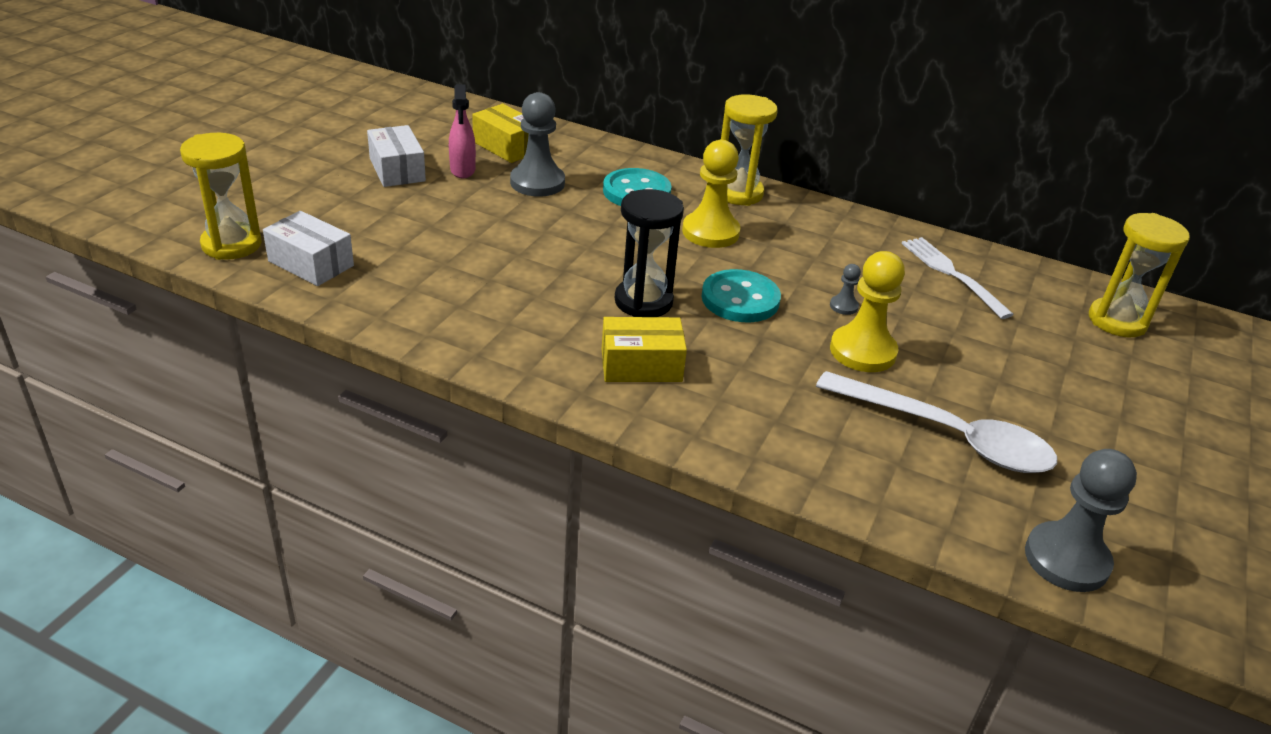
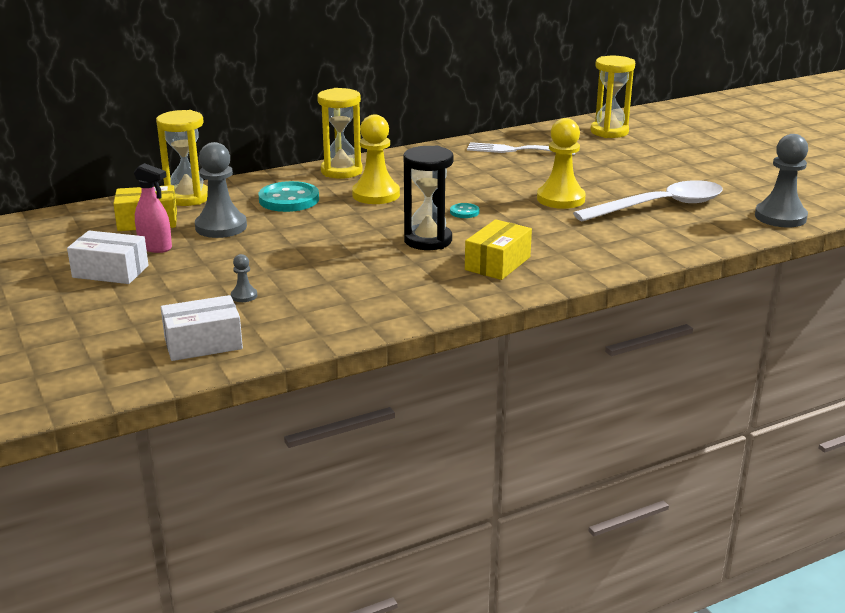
camera: 50 degrees left, 10 degrees down
(231, 244) = (118, 371): yellow hourglass -> yellow hourglass (188, 198)
(740, 299) = (464, 212): turquoise button -> turquoise button, size x0.48
(843, 306) = (510, 187): grey pawn -> grey pawn (244, 296)

